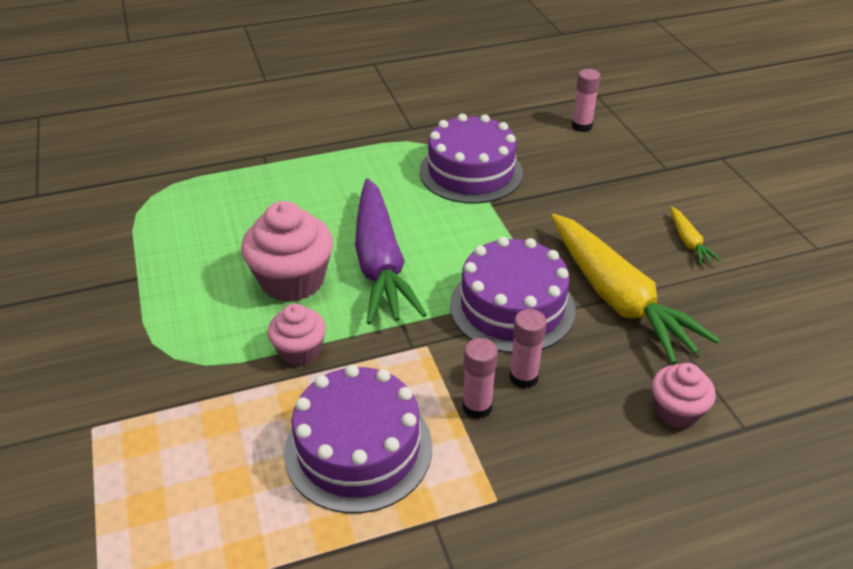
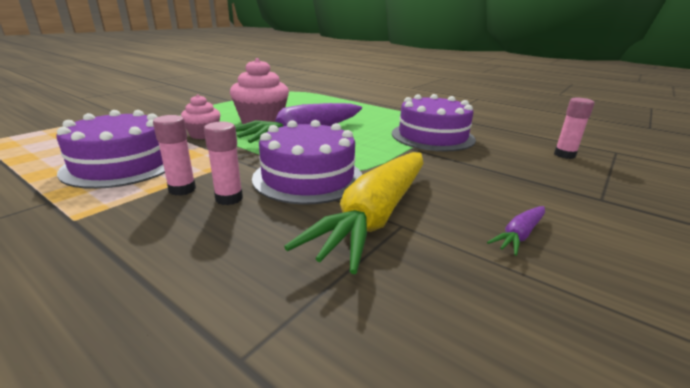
camera: 55 degrees right, 15 degrees down
(676, 411) = (236, 290): pink cupcake -> none
(689, 242) = (519, 235): yellow carrot -> purple carrot

